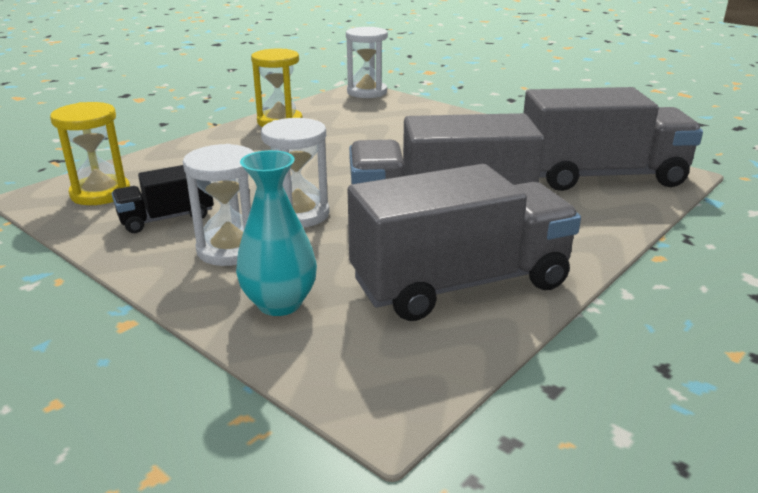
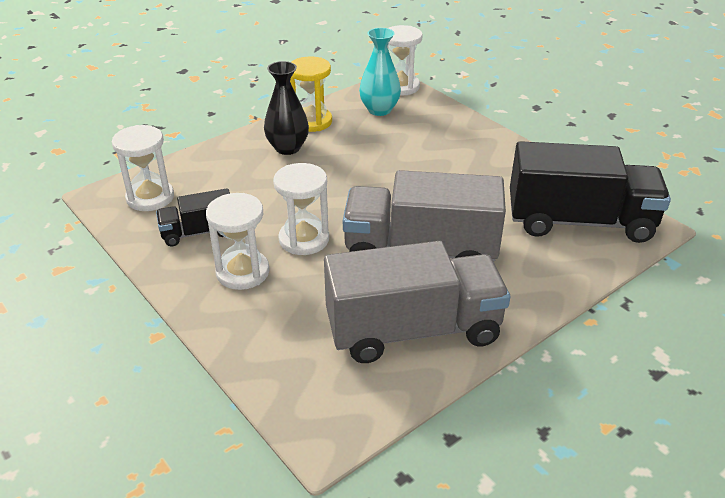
camera: 10 degrees right, 10 degrees up
(100, 193) = (150, 197): yellow hourglass -> white hourglass
(258, 143) = (287, 148): none -> black vase
(279, 303) = (269, 332): turquoise vase -> turquoise vase (379, 110)
(601, 176) = (579, 221): grey truck -> black truck

